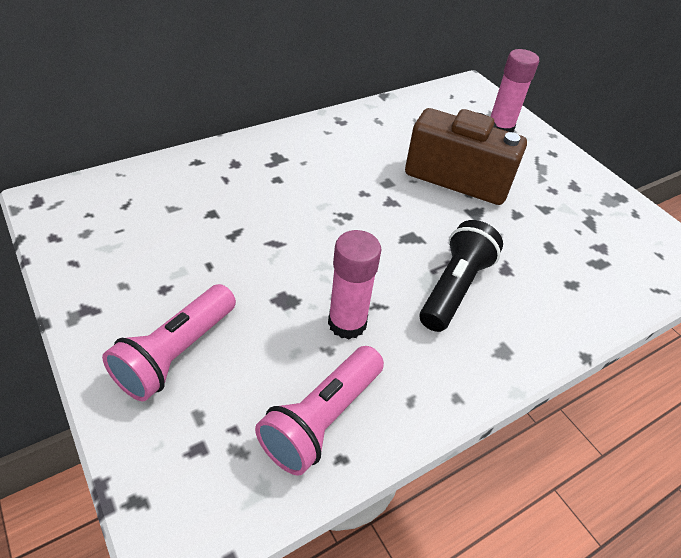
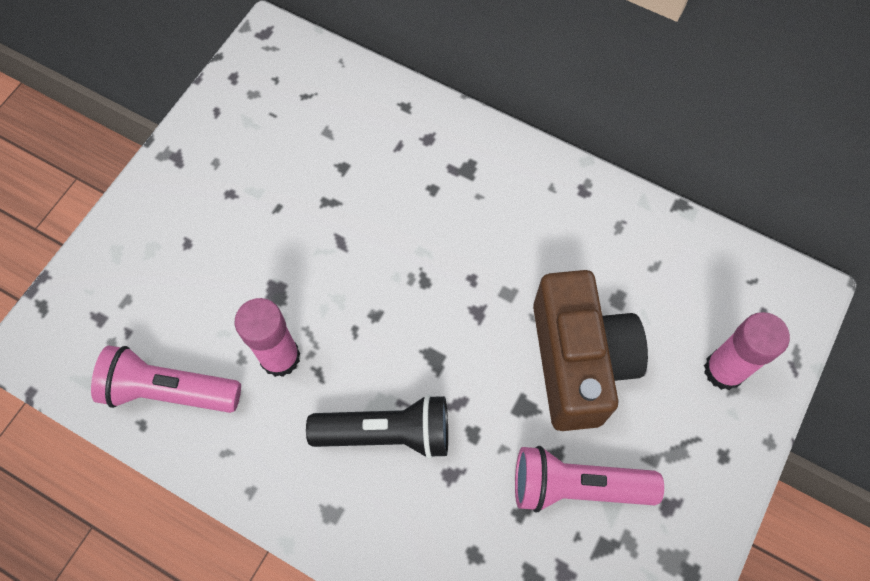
camera: 65 degrees right, 20 degrees up
(176, 353) = (171, 247): pink flashlight -> pink flashlight (577, 486)

